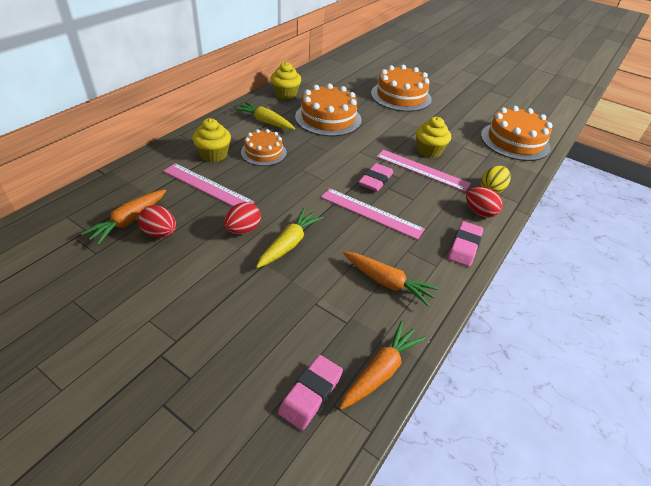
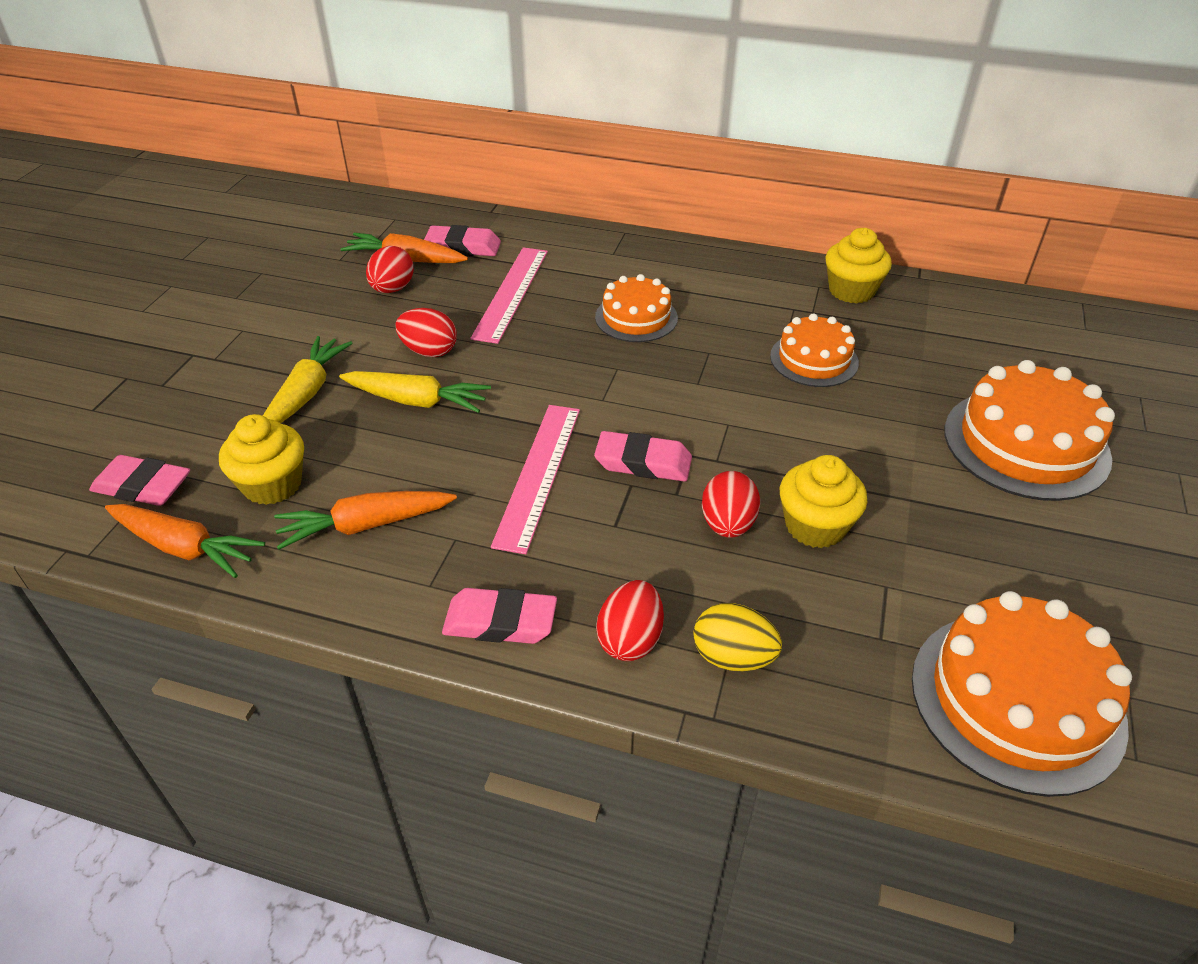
camera: 75 degrees right, 0 degrees up
(137, 193) = (463, 247): none -> pink eraser
(214, 154) = (594, 275): yellow cupcake -> yellow cupcake (272, 484)
(265, 122) = (732, 295): yellow carrot -> yellow carrot (306, 393)
(328, 118) = (814, 359): orange cake -> orange cake, size x0.61
(387, 282) = (365, 525): orange carrot -> orange carrot turned 60 degrees clockwise
(422, 170) = (727, 524): pink ruler -> red egg

